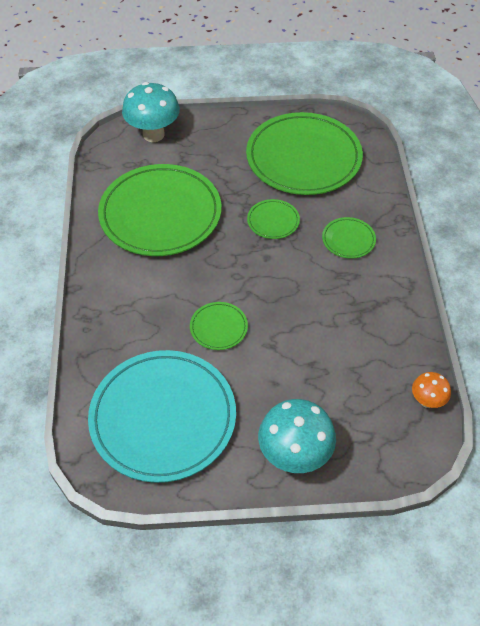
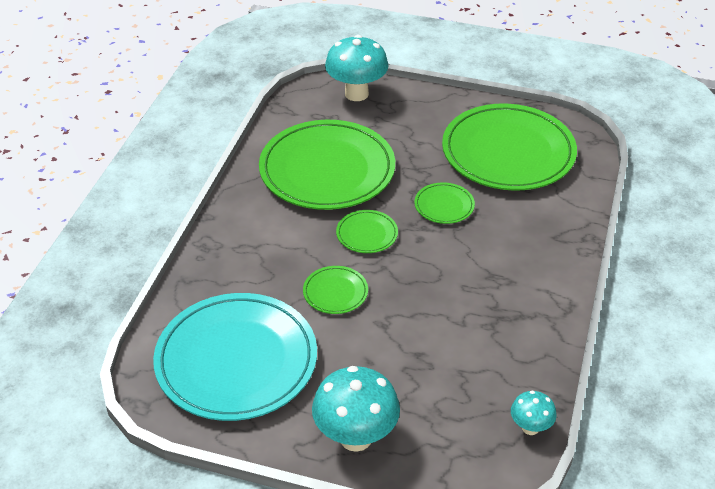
camera: 20 degrees right, 10 degrees down
(348, 240) = (519, 244): green plate -> green plate (367, 234)
(427, 401) = (530, 428): orange mushroom -> turquoise mushroom

